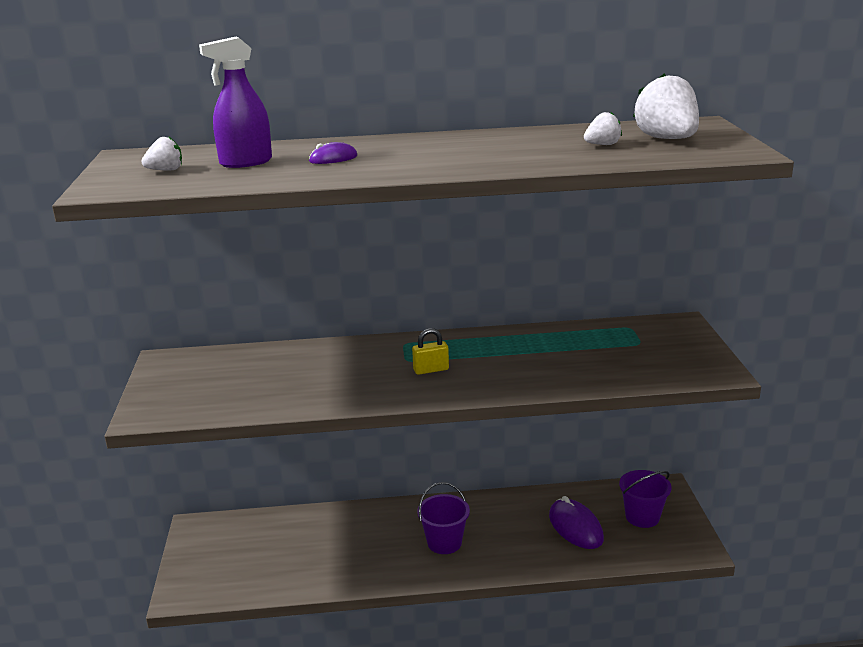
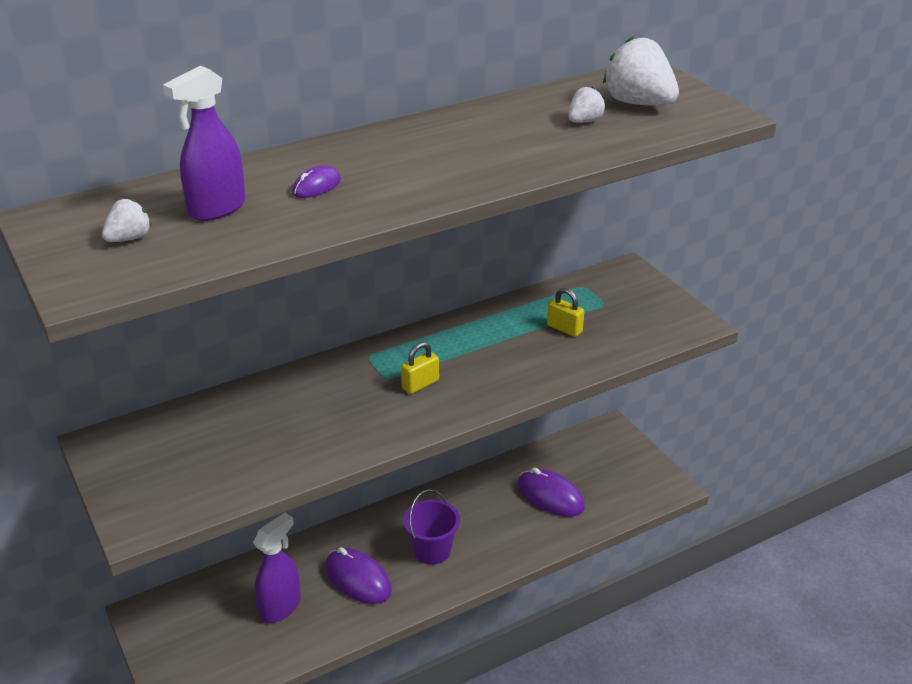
camera: 25 degrees left, 10 degrees up
(296, 551) = (280, 607): none -> purple spray bottle
(369, 547) = (357, 579): none -> purple mouse
(588, 354) = (564, 328): none -> yellow padlock
(642, 517) = (605, 467): purple bucket -> none

